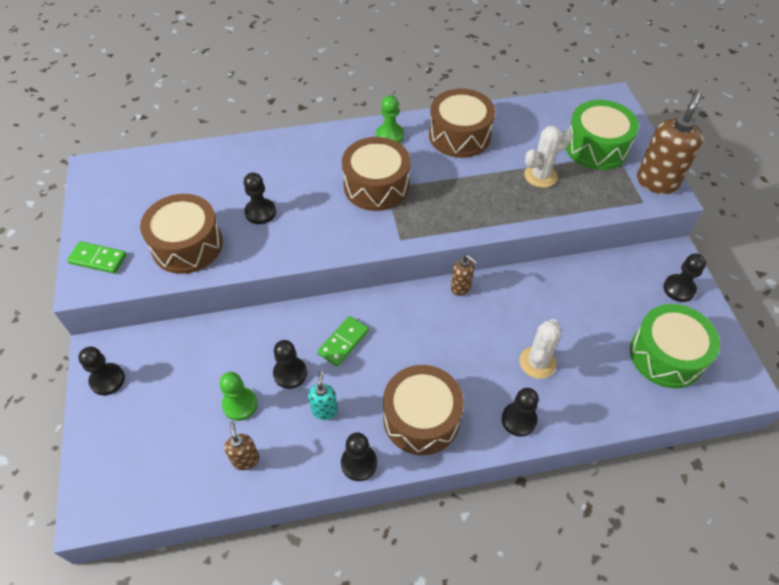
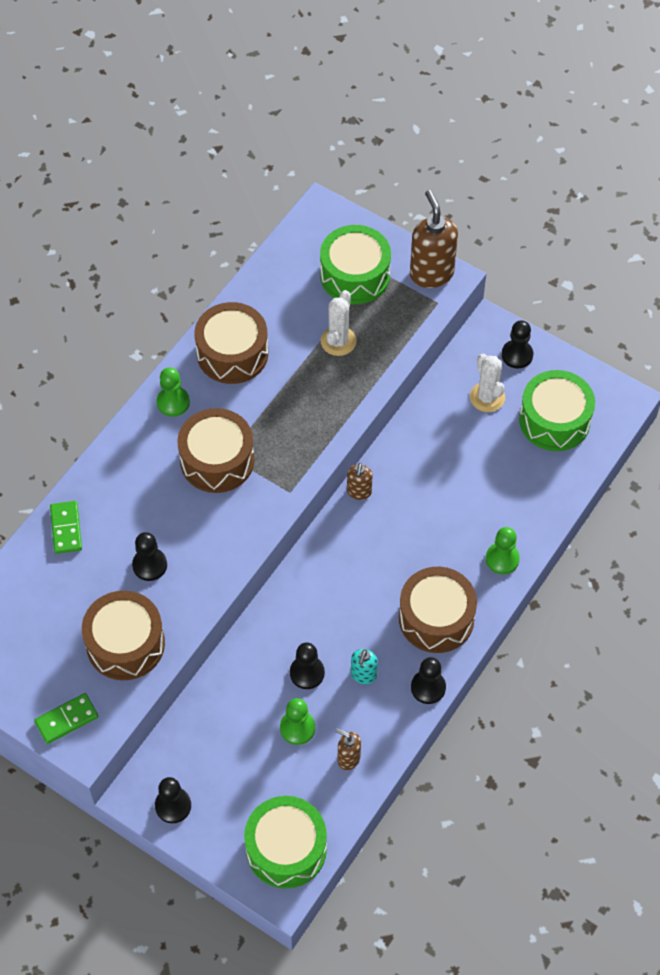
camera: 45 degrees left, 5 degrees up
(130, 482) = (286, 849): none -> green drum
(324, 410) = (363, 675): turquoise soap dispenser -> turquoise soap dispenser turned 120 degrees counterclockwise
(343, 342) = (319, 614): green domino -> green domino (66, 528)
(461, 288) = (359, 492): brown soap dispenser -> brown soap dispenser turned 105 degrees clockwise
(519, 420) = (502, 559): black pawn -> green pawn
(537, 362) = (473, 504): white cactus -> white cactus (487, 397)

